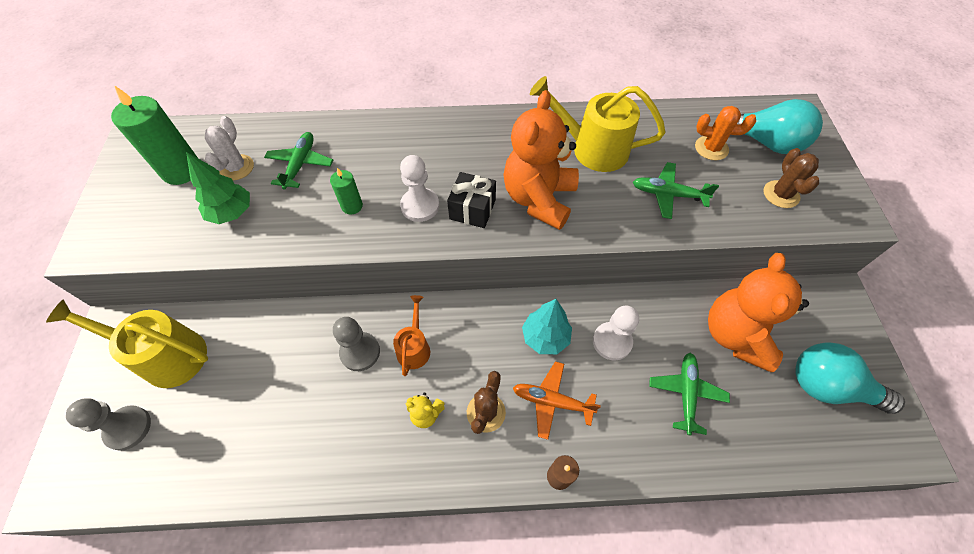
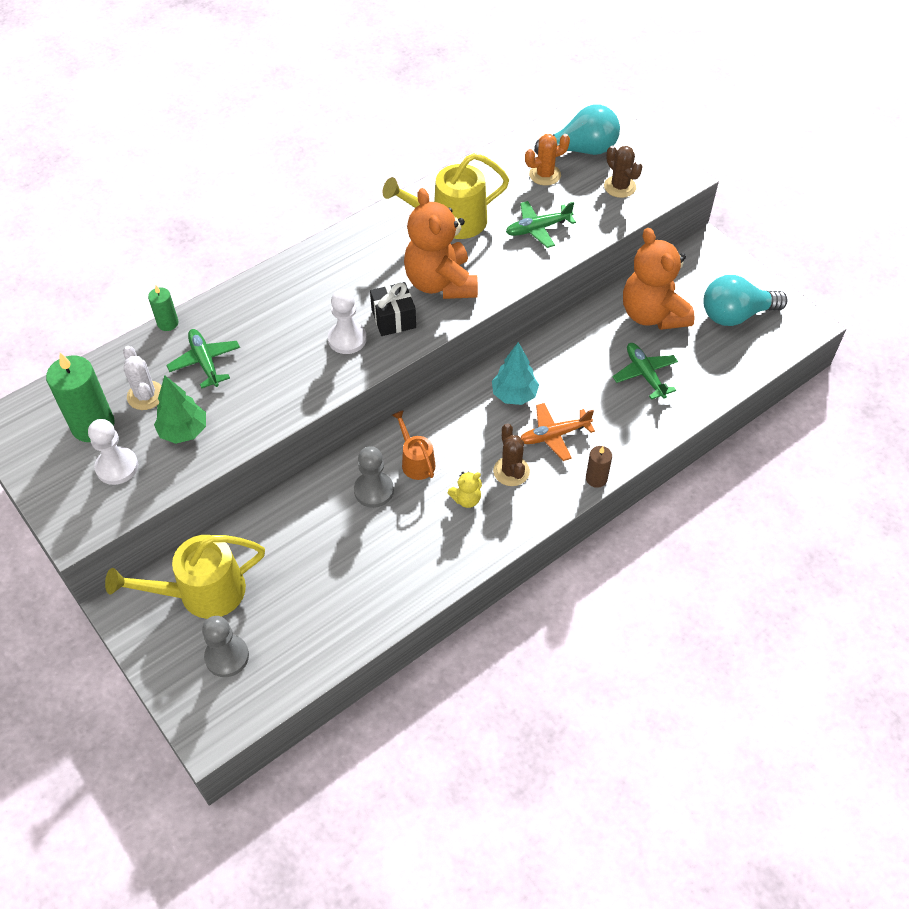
camera: 35 degrees left, 5 degrees down
(352, 206) = (288, 369): green candle -> green candle (168, 323)
(612, 342) = (567, 369): white pawn -> white pawn (117, 467)

